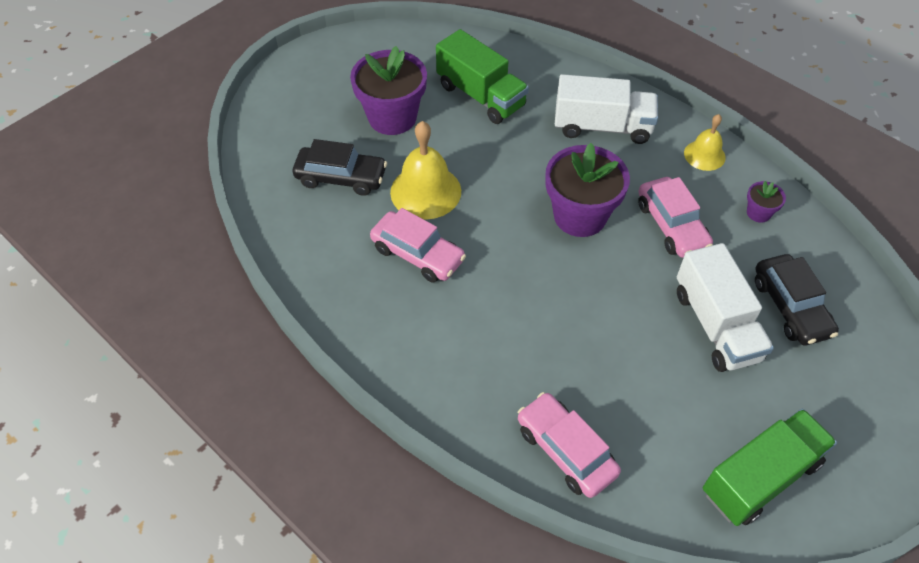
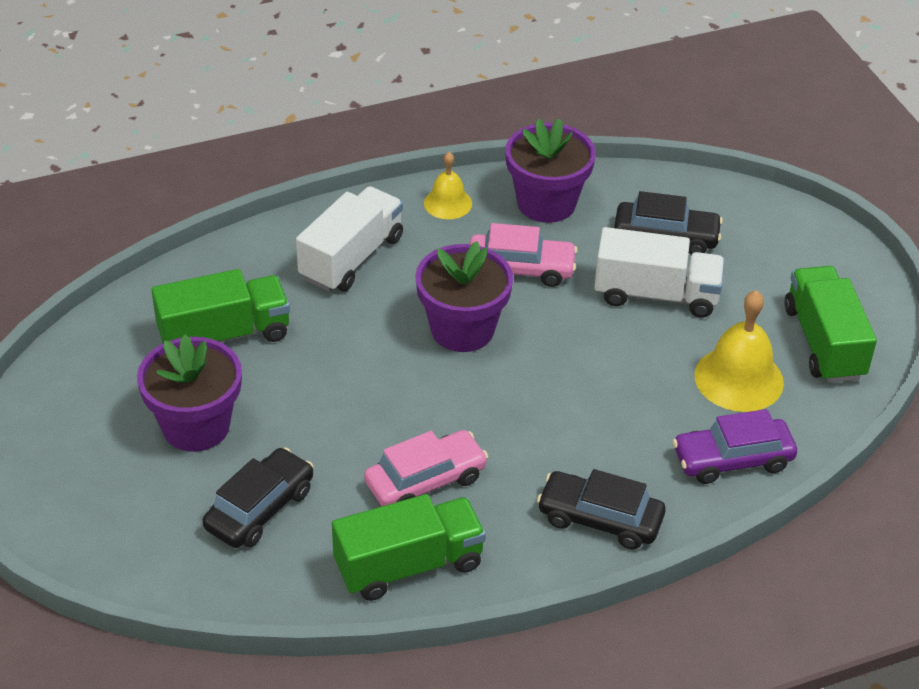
camera: 65 degrees left, 10 degrees down
(335, 276) = (409, 565): none -> green truck
(425, 191) = (338, 440): yellow bell -> yellow bell (739, 378)
(444, 377) = (600, 519): none -> black car
(566, 450) = (732, 459): pink car -> purple car
(758, 213) = (546, 203): purple flower pot -> purple flower pot, size x2.19

